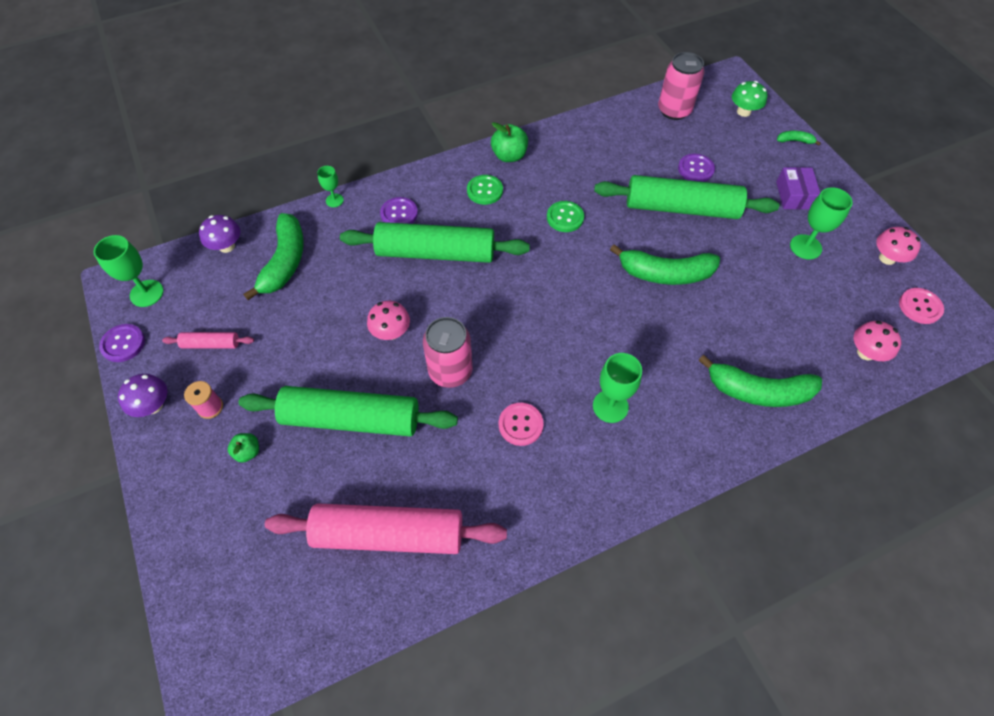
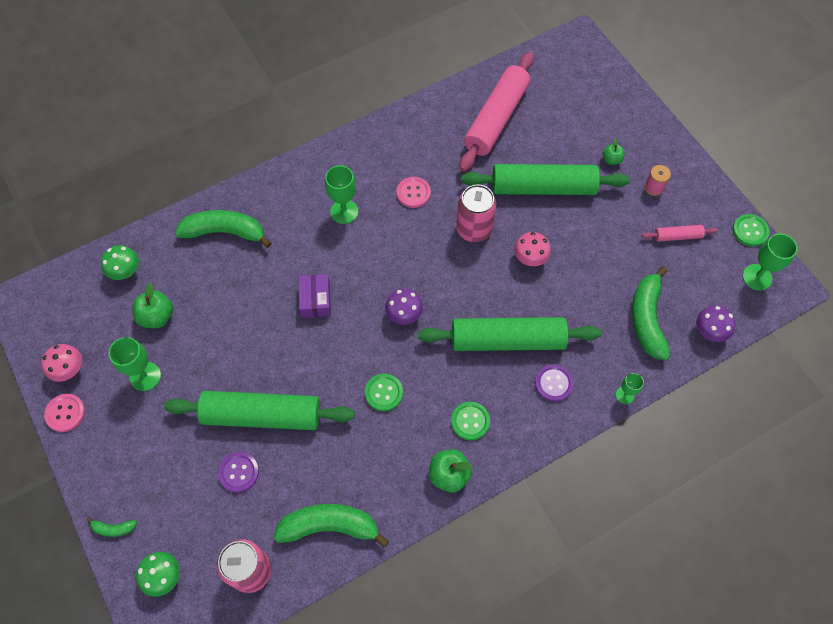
camera: 175 degrees right, 5 degrees up
(123, 344) = (750, 231): purple button -> green button
(153, 405) = (698, 186): purple mushroom -> purple mushroom (404, 314)
(389, 534) = (496, 118): pink rolling pin -> pink rolling pin turned 60 degrees counterclockwise
(665, 273) = (288, 335): green banana -> green banana (330, 526)
(794, 195) = (138, 443): purple box -> purple box (315, 300)
(812, 301) = (157, 316): none -> green apple
(866, 352) = (125, 271): pink mushroom -> green mushroom
(920, 307) = (60, 319): pink button -> pink button (65, 413)

